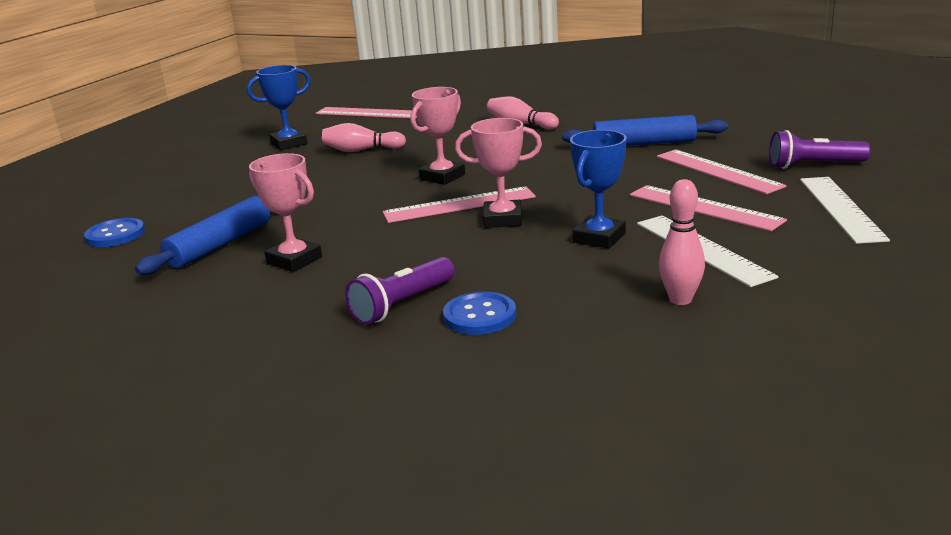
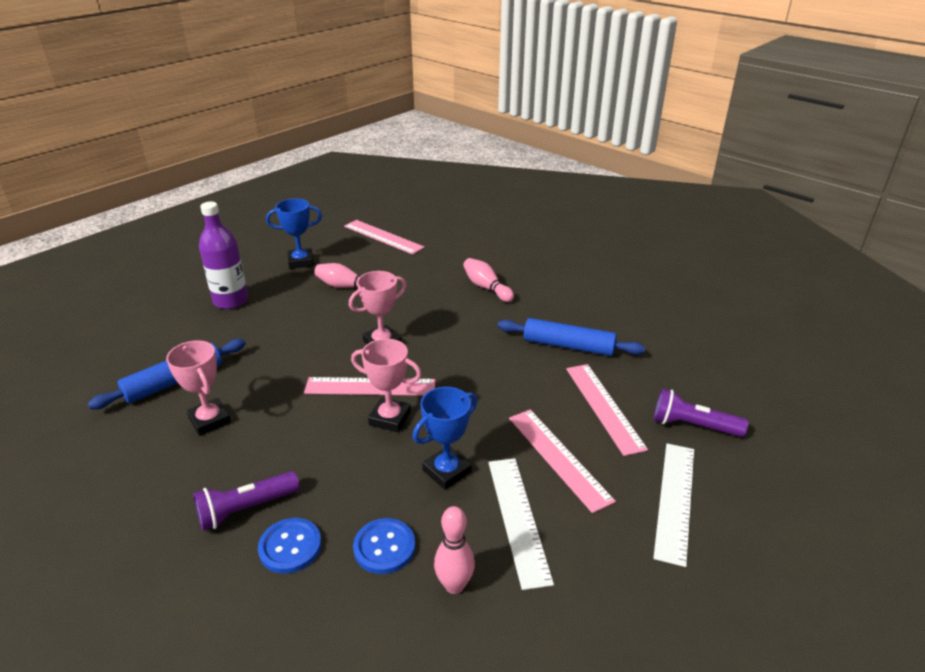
camera: 15 degrees right, 10 degrees up
(115, 235) = (116, 344): blue button -> blue button (384, 547)
(231, 182) = (231, 301): none -> purple bottle

